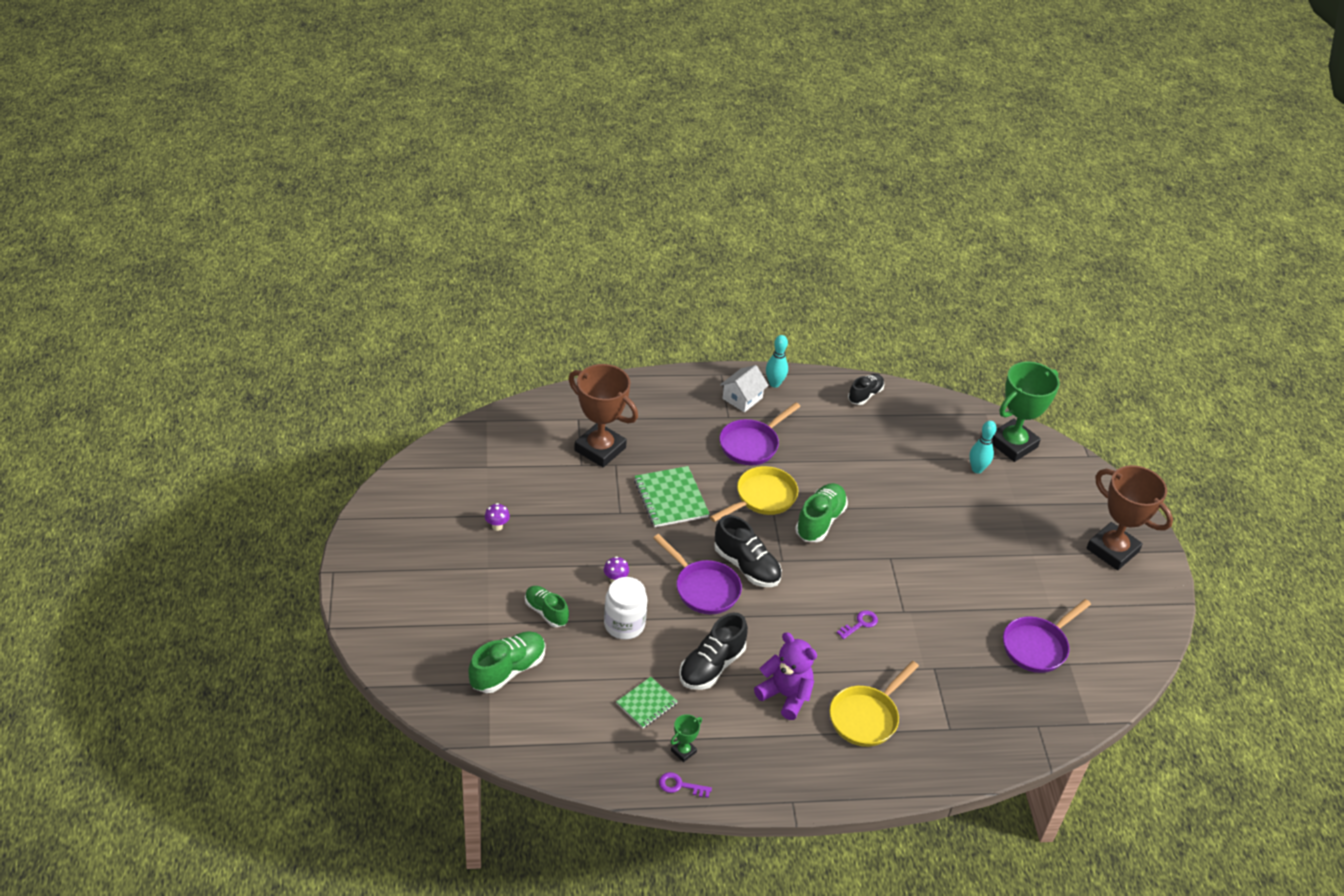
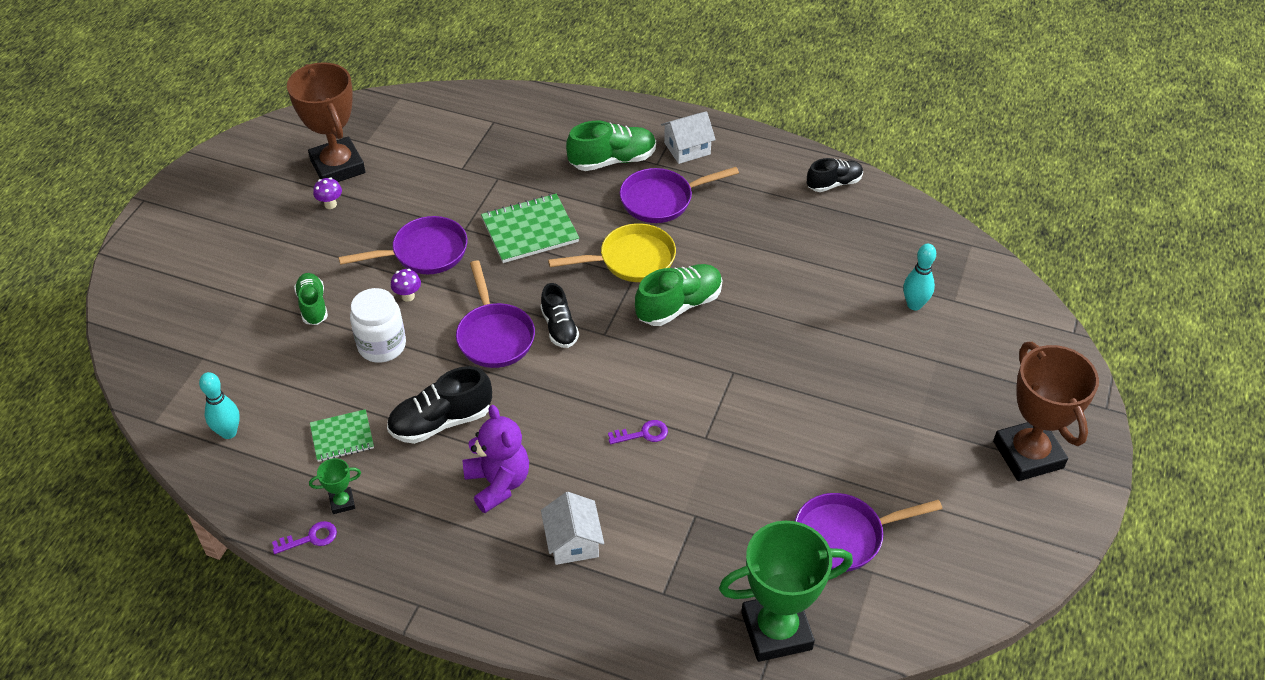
camera: 30 degrees right, 5 degrees up
(508, 670) = (230, 352): green shoe -> green shoe (612, 160)
(600, 449) = (493, 158): brown trophy -> brown trophy (338, 166)
(602, 542) = (424, 253): none -> purple pan
(671, 498) = (530, 230): green notebook -> green notebook turned 60 degrees clockwise
(680, 785) = (310, 538): purple key -> purple key turned 120 degrees clockwise
(746, 566) = (559, 328): black shoe -> black shoe, size x0.66
(774, 383) = (735, 143): turquoise bowling pin -> turquoise bowling pin (228, 432)
(866, 717) = (573, 542): yellow pan -> white house
(1012, 444) = (981, 289): green trophy -> green trophy (776, 630)

